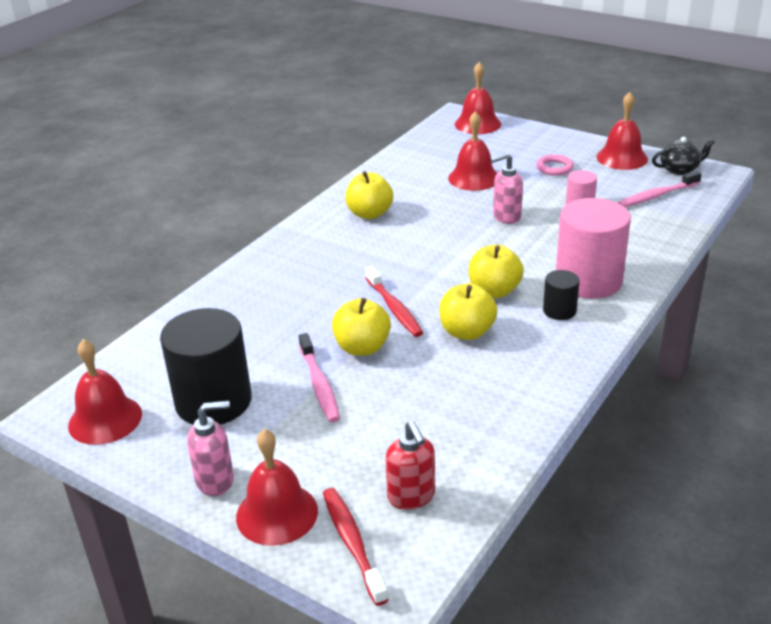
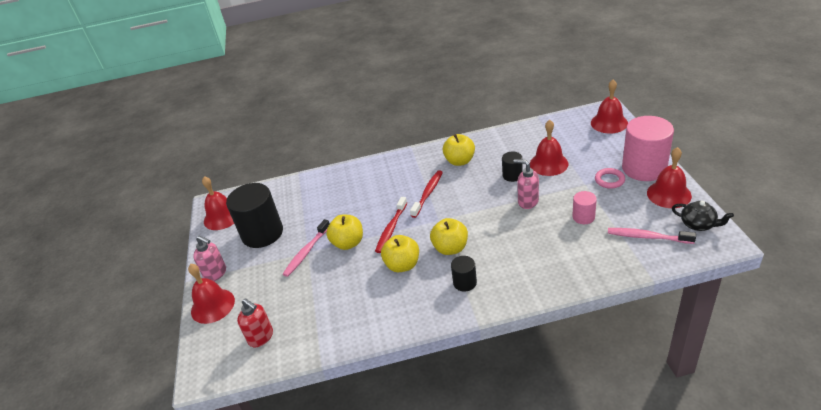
camera: 50 degrees right, 5 degrees up
(352, 544) = (215, 342): red toothbrush -> red toothbrush (428, 194)
(411, 496) = (261, 337): red soap dispenser -> red soap dispenser turned 75 degrees counterclockwise
(452, 202) = (512, 175): none -> black cylinder
(588, 280) = (509, 273): pink cylinder -> pink cylinder (644, 168)

